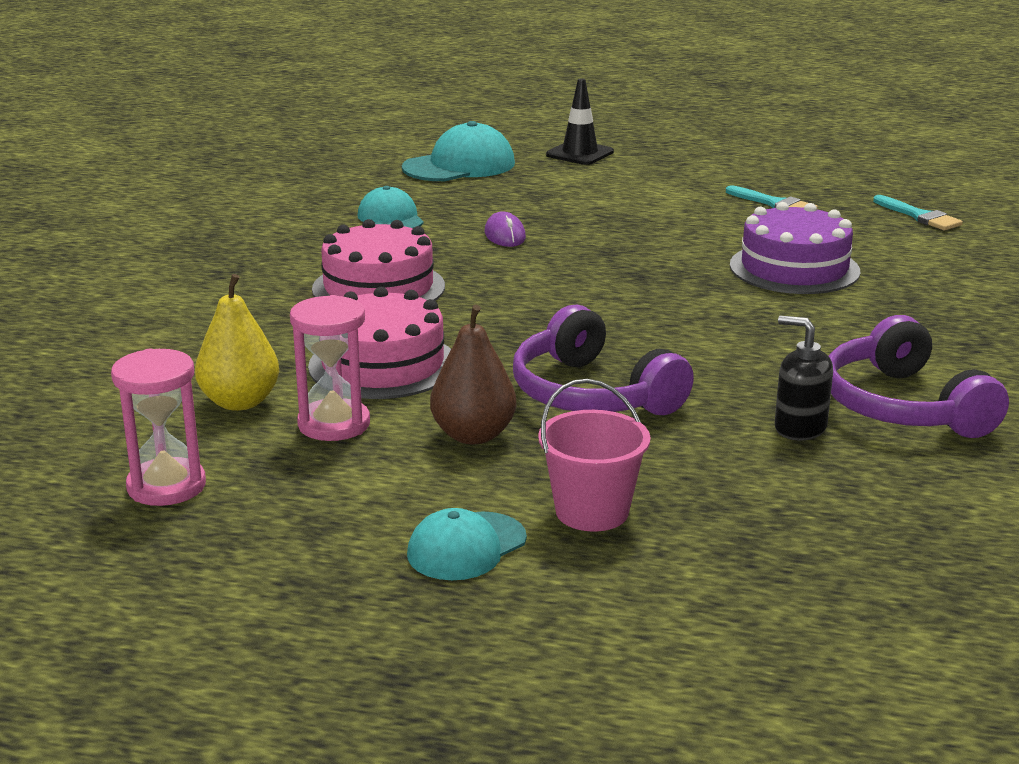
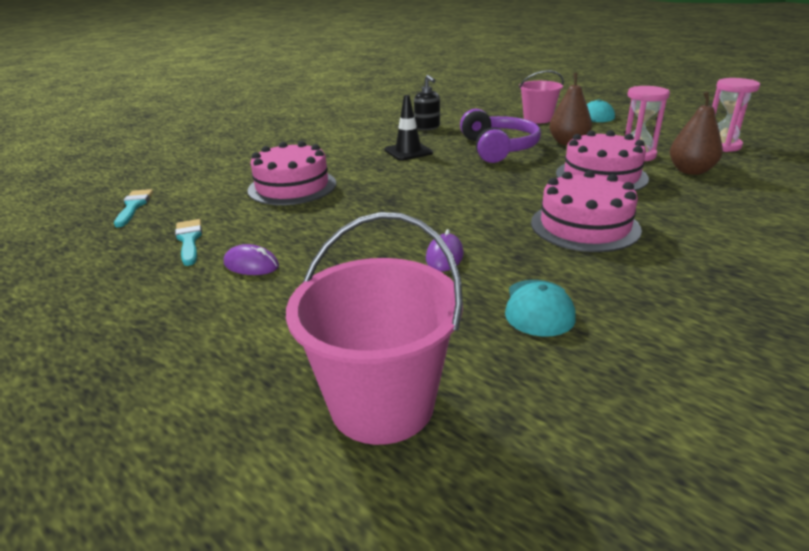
camera: 150 degrees left, 5 degrees up
(240, 402) = (690, 171): yellow pear -> brown pear
(459, 166) = (382, 404): turquoise cap -> pink bucket
(580, 153) = (203, 383): black traffic cone -> black traffic cone (408, 151)
(672, 200) = (251, 265): none -> purple mouse
(794, 268) = (292, 187): purple cake -> pink cake
(902, 406) = (375, 127): purple headphones -> none

